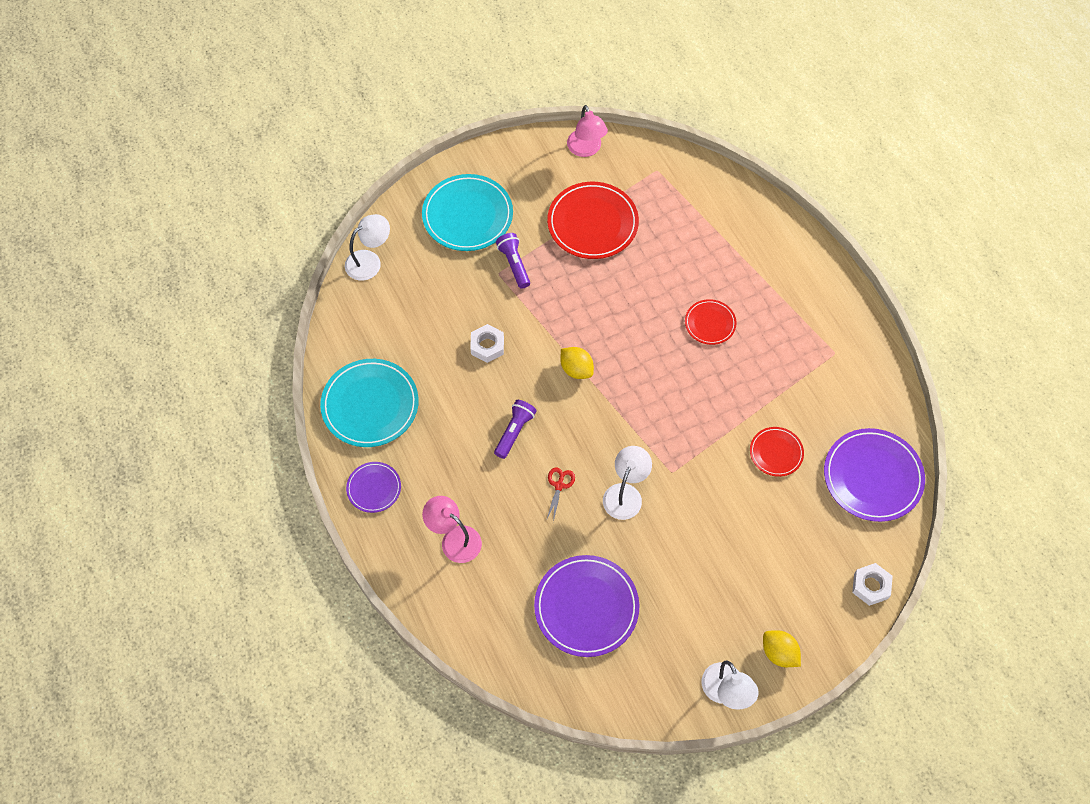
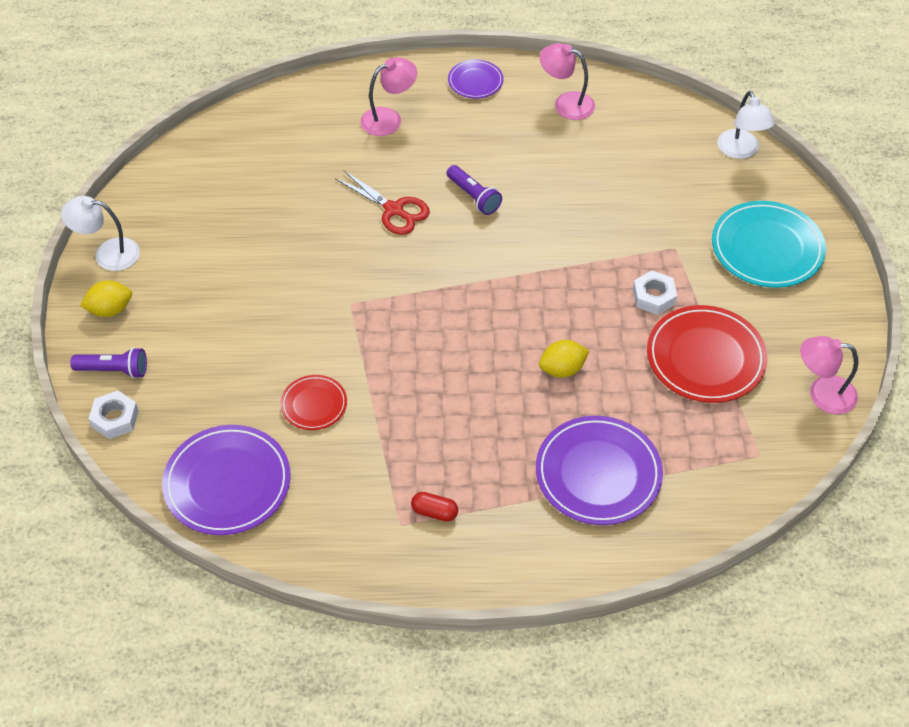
camera: 115 degrees right, 10 degrees down
(370, 405) = (566, 103): turquoise plate -> pink lamp
(487, 346) = (586, 209): white nut -> white nut (654, 297)
(514, 264) = (680, 266): purple flashlight -> purple flashlight (114, 370)
(559, 485) = (394, 210): red scissors -> red scissors, size x1.67
(576, 369) = (517, 271): yellow lemon -> yellow lemon (562, 369)
(586, 607) = (259, 185): purple plate -> purple plate (598, 473)
(625, 494) = (352, 257): white lamp -> none
(710, 323) = (509, 414): red plate -> none
(813, 337) = (434, 512): none -> red capsule

